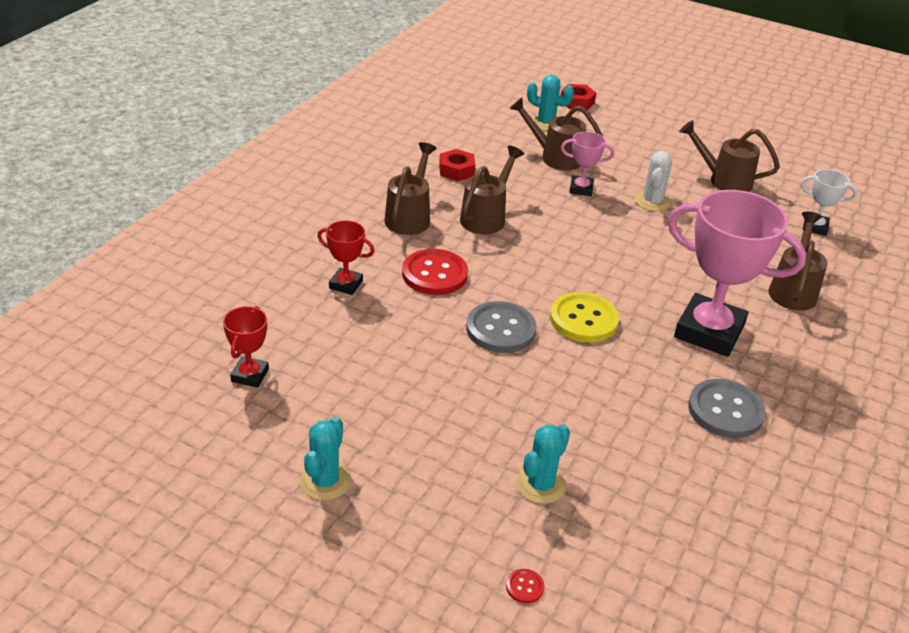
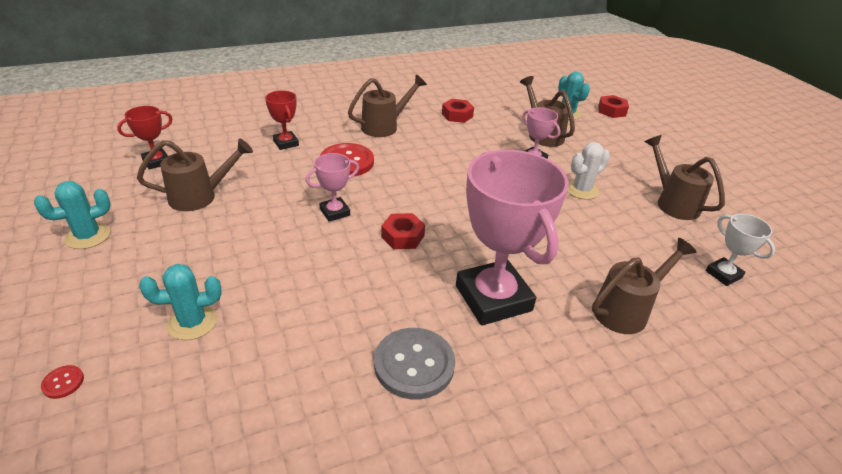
camera: 40 degrees right, 0 degrees up
(486, 217) = (434, 147): brown watering can -> brown watering can (200, 196)
(500, 329) = (335, 212): grey button -> pink trophy
(583, 319) = (403, 236): yellow button -> red nut

